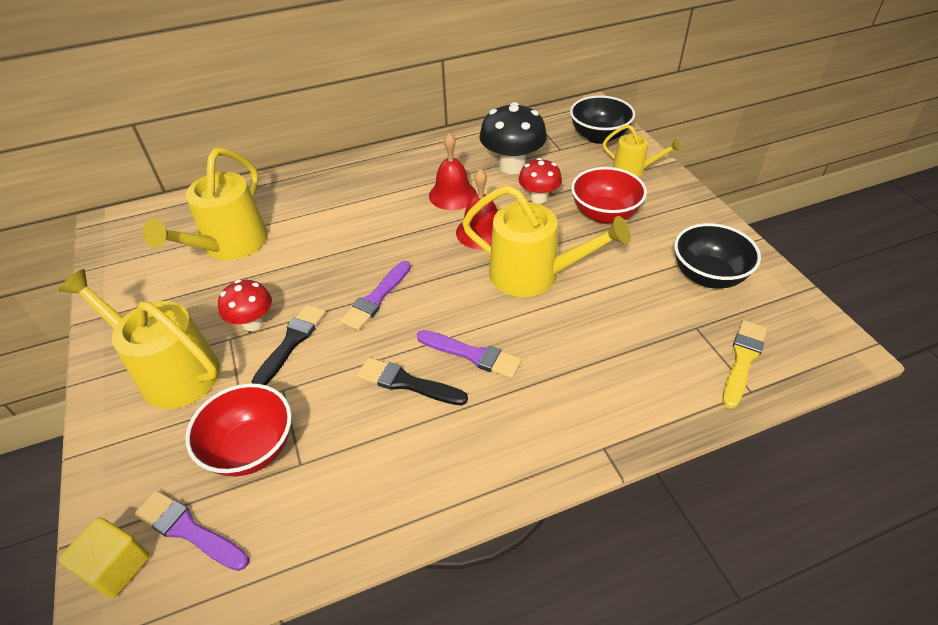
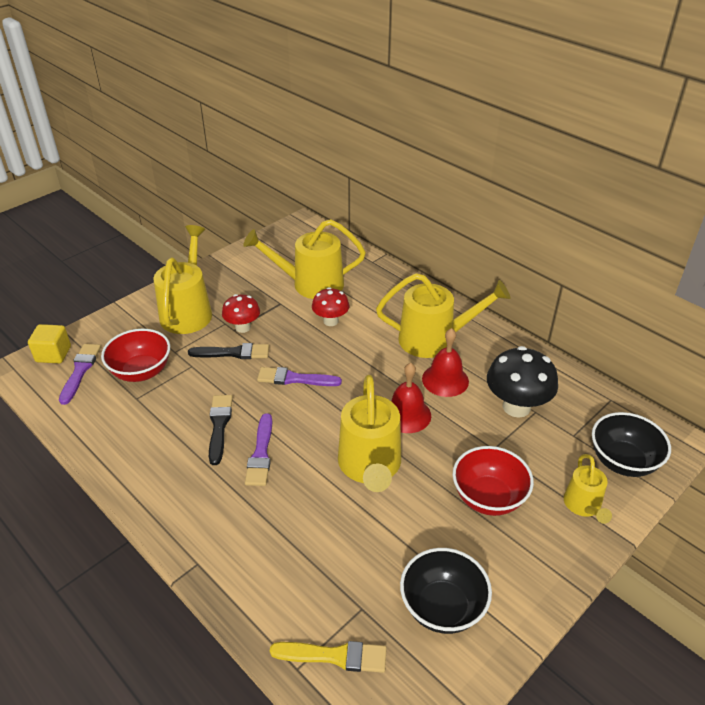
camera: 65 degrees right, 5 degrees down
(394, 184) = (435, 339): none -> yellow watering can
(538, 198) = (480, 440): red mushroom -> red mushroom (330, 321)

